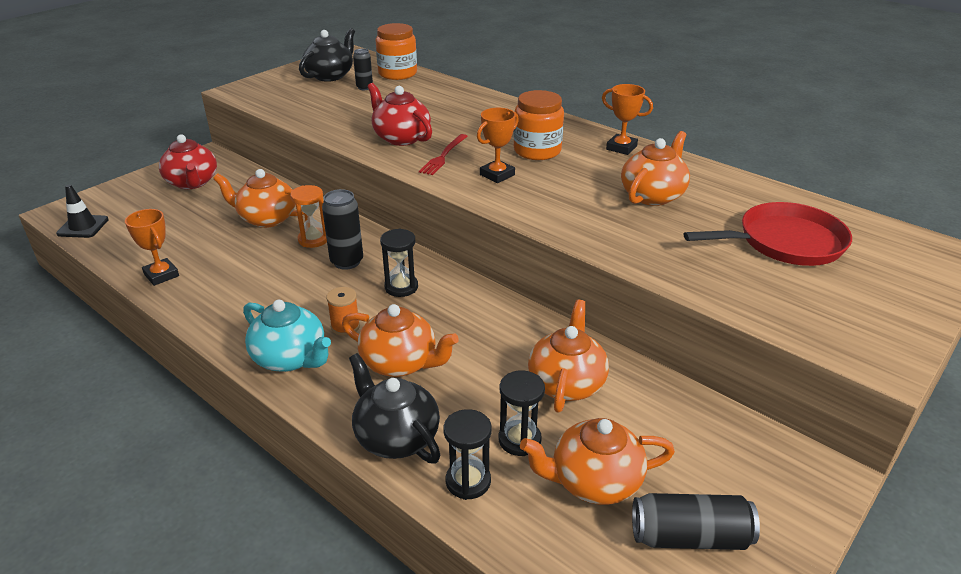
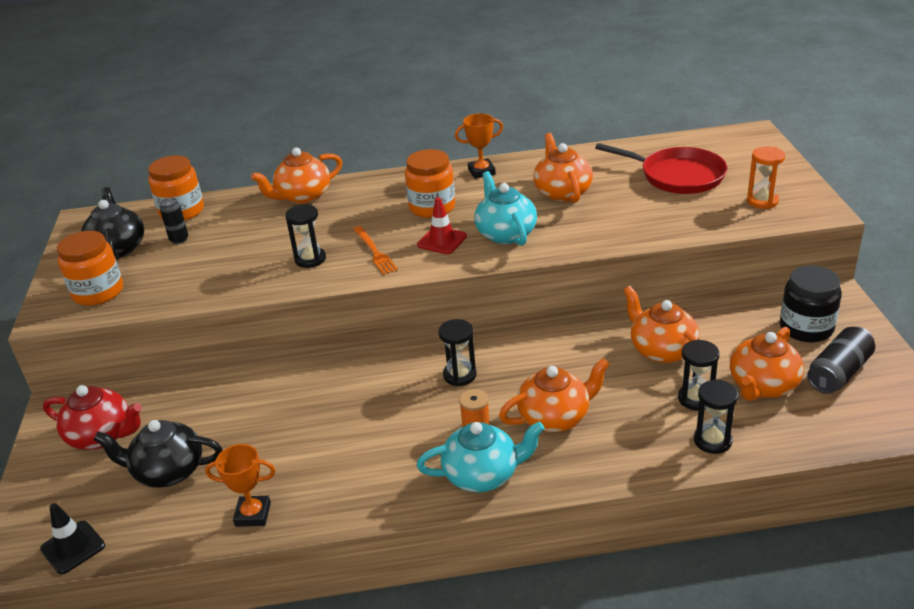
camera: 45 degrees left, 0 degrees up
(267, 218) = (248, 410): orange teapot -> orange teapot (303, 196)
(276, 92) = (98, 292): none -> orange jar
(313, 239) = (324, 395): orange hourglass -> orange hourglass (762, 201)
(347, 262) = (385, 389): black can -> none
(396, 437) = (636, 455): black teapot -> black teapot (168, 471)
(401, 138) = (310, 259): red teapot -> black hourglass
(443, 156) = (375, 252): red fork -> orange fork
(497, 175) = (442, 241): orange trophy -> red traffic cone
(548, 197) = (505, 234): none -> turquoise teapot
(735, 473) = (806, 328): none -> black jar
(785, 242) = (678, 176): red pan -> red pan turned 90 degrees clockwise

